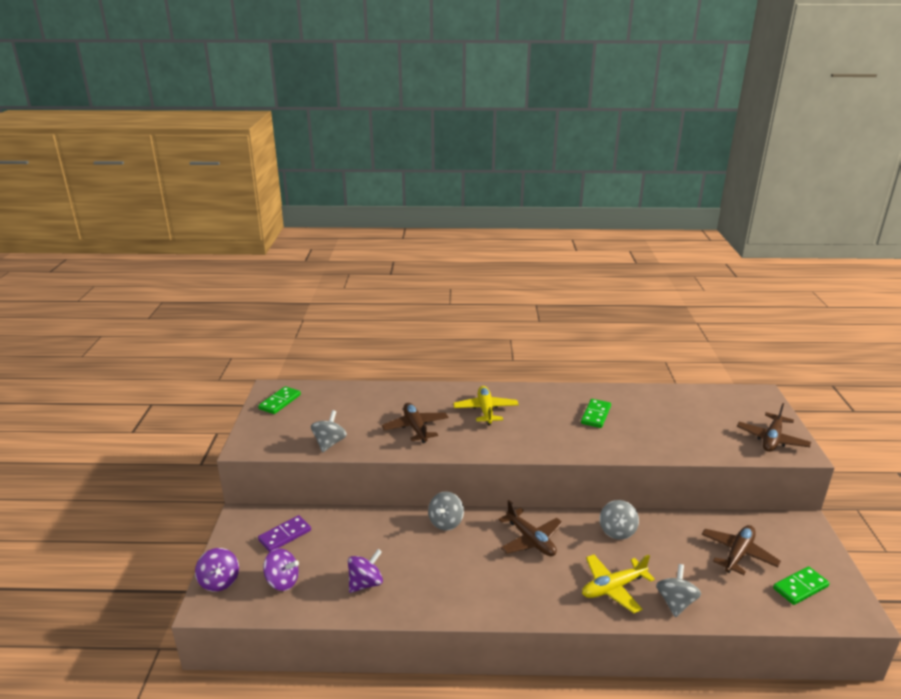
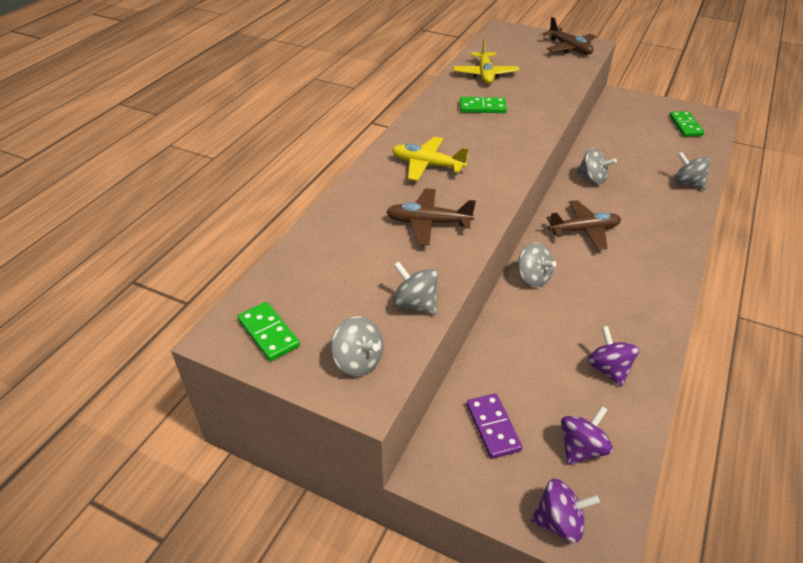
camera: 65 degrees left, 15 degrees up
(271, 436) = (358, 361): none -> grey spinning top
(596, 415) = (482, 107): green domino -> green domino turned 45 degrees counterclockwise
(613, 588) = (662, 207): yellow plane -> yellow plane (485, 74)
(738, 554) = (642, 135): brown plane -> none

